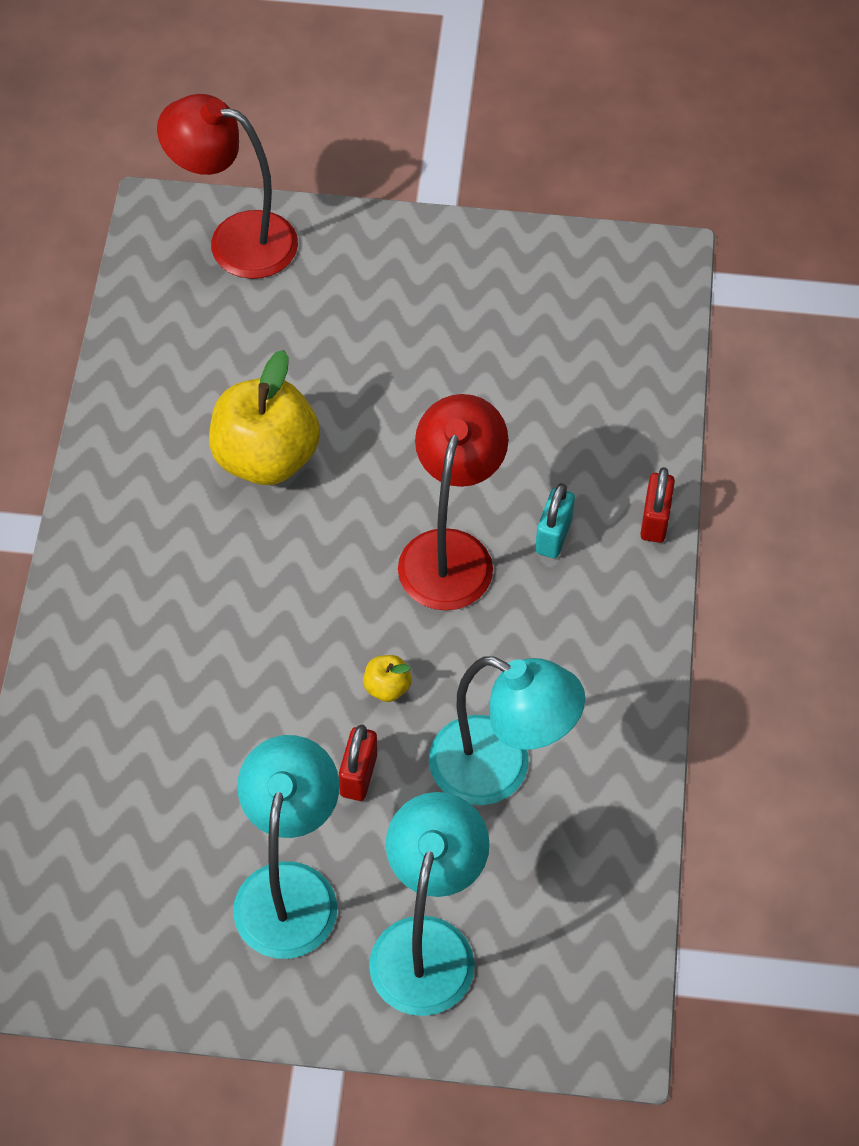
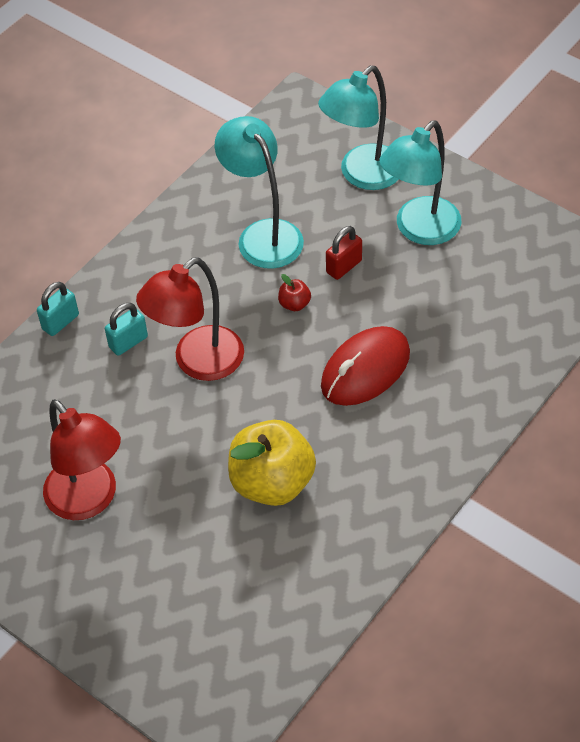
camera: 145 degrees left, 5 degrees down
(235, 240) = (178, 675): red lamp -> red lamp (89, 500)
(241, 642) = (365, 370): none -> red mouse
(387, 687) = (294, 304): yellow apple -> red apple
(655, 520) = (60, 322): red padlock -> turquoise padlock

